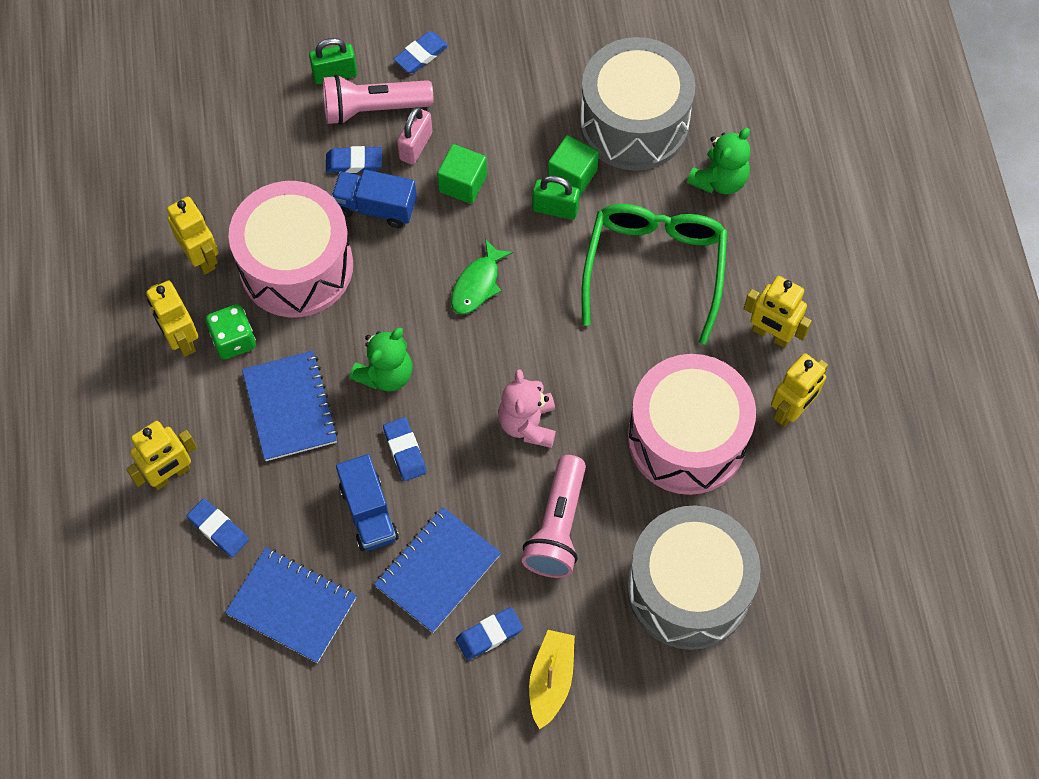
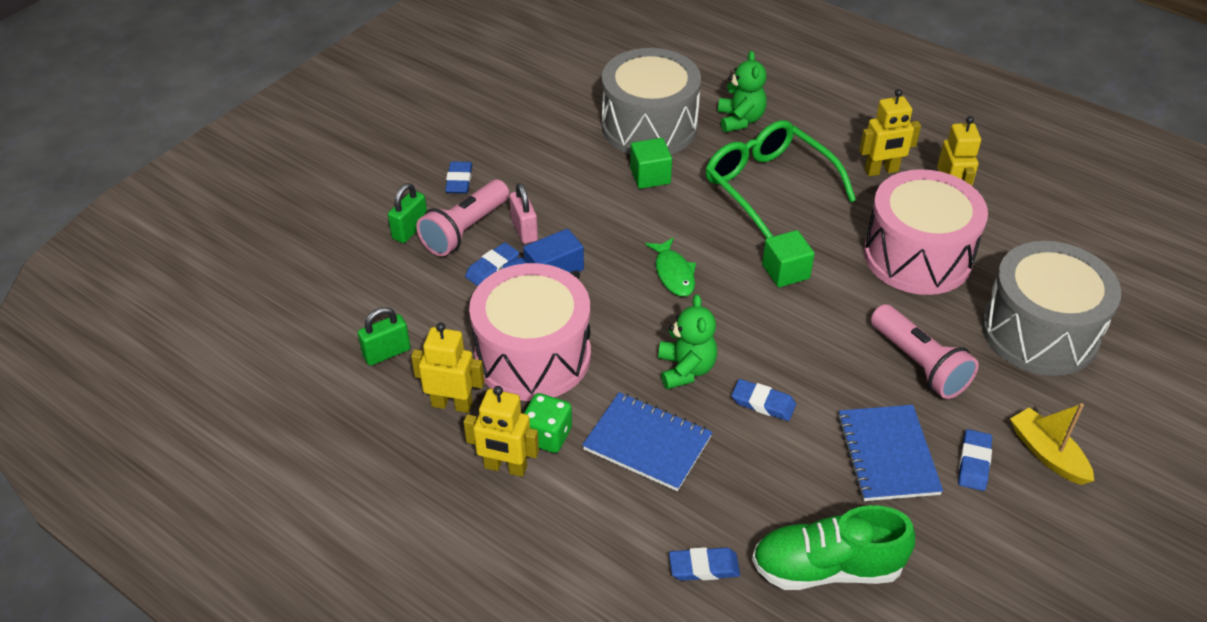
camera: 45 degrees left, 20 degrees down
(171, 475) = (617, 563): yellow robot -> none
(292, 606) = (827, 568): blue notebook -> green shoe
(368, 512) = (793, 460): blue truck -> none
(462, 183) = (585, 228): green cube -> green cube (785, 271)
(528, 424) = (817, 323): pink teddy bear -> none
(555, 209) = (665, 200): green padlock -> green padlock (387, 353)

